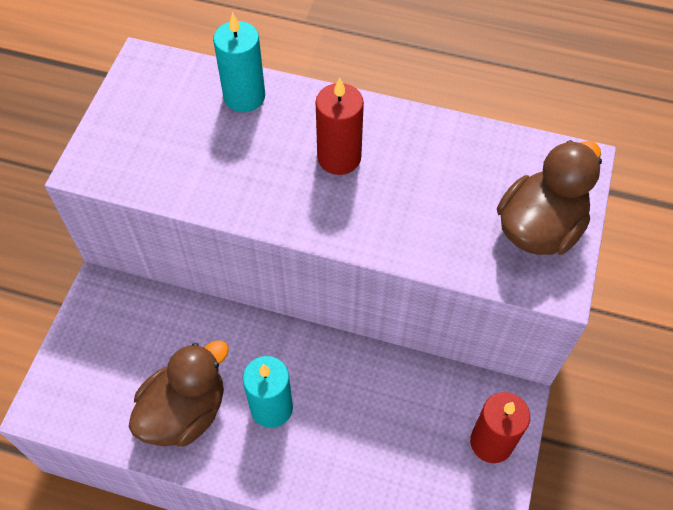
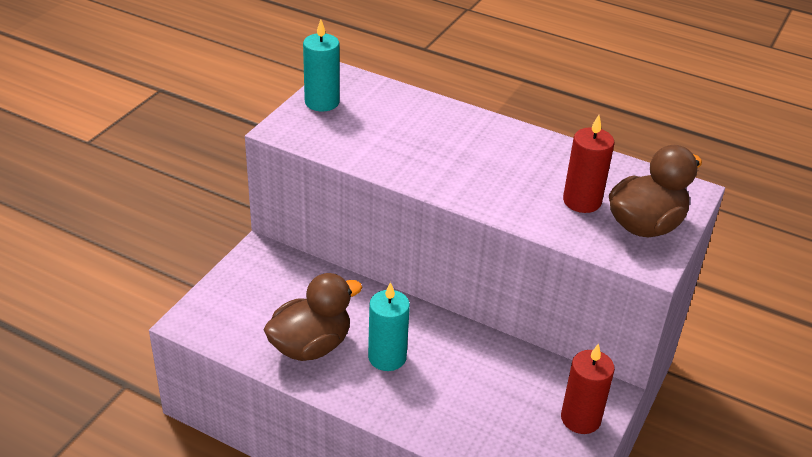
camera: 10 degrees right, 20 degrees down
(244, 96) = (418, 108): turquoise candle -> turquoise candle (322, 102)
(339, 157) = (486, 156): red candle -> red candle (582, 201)

